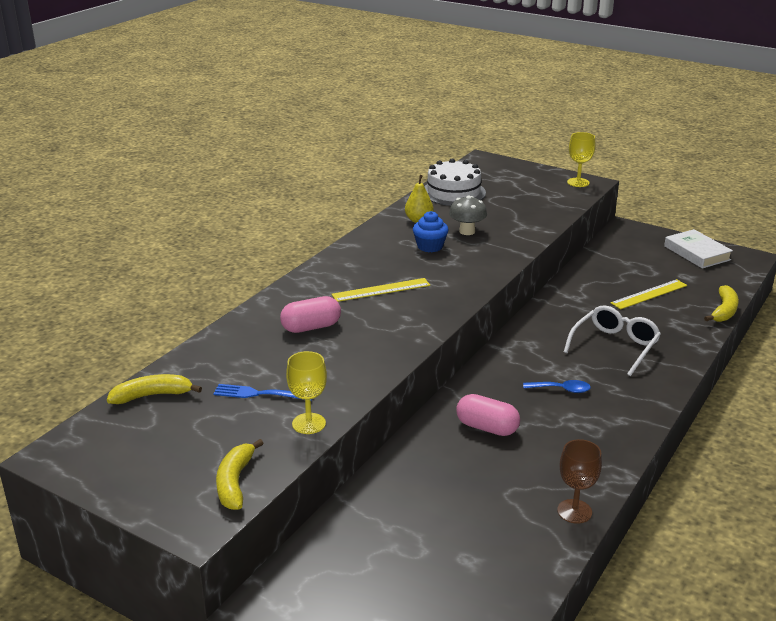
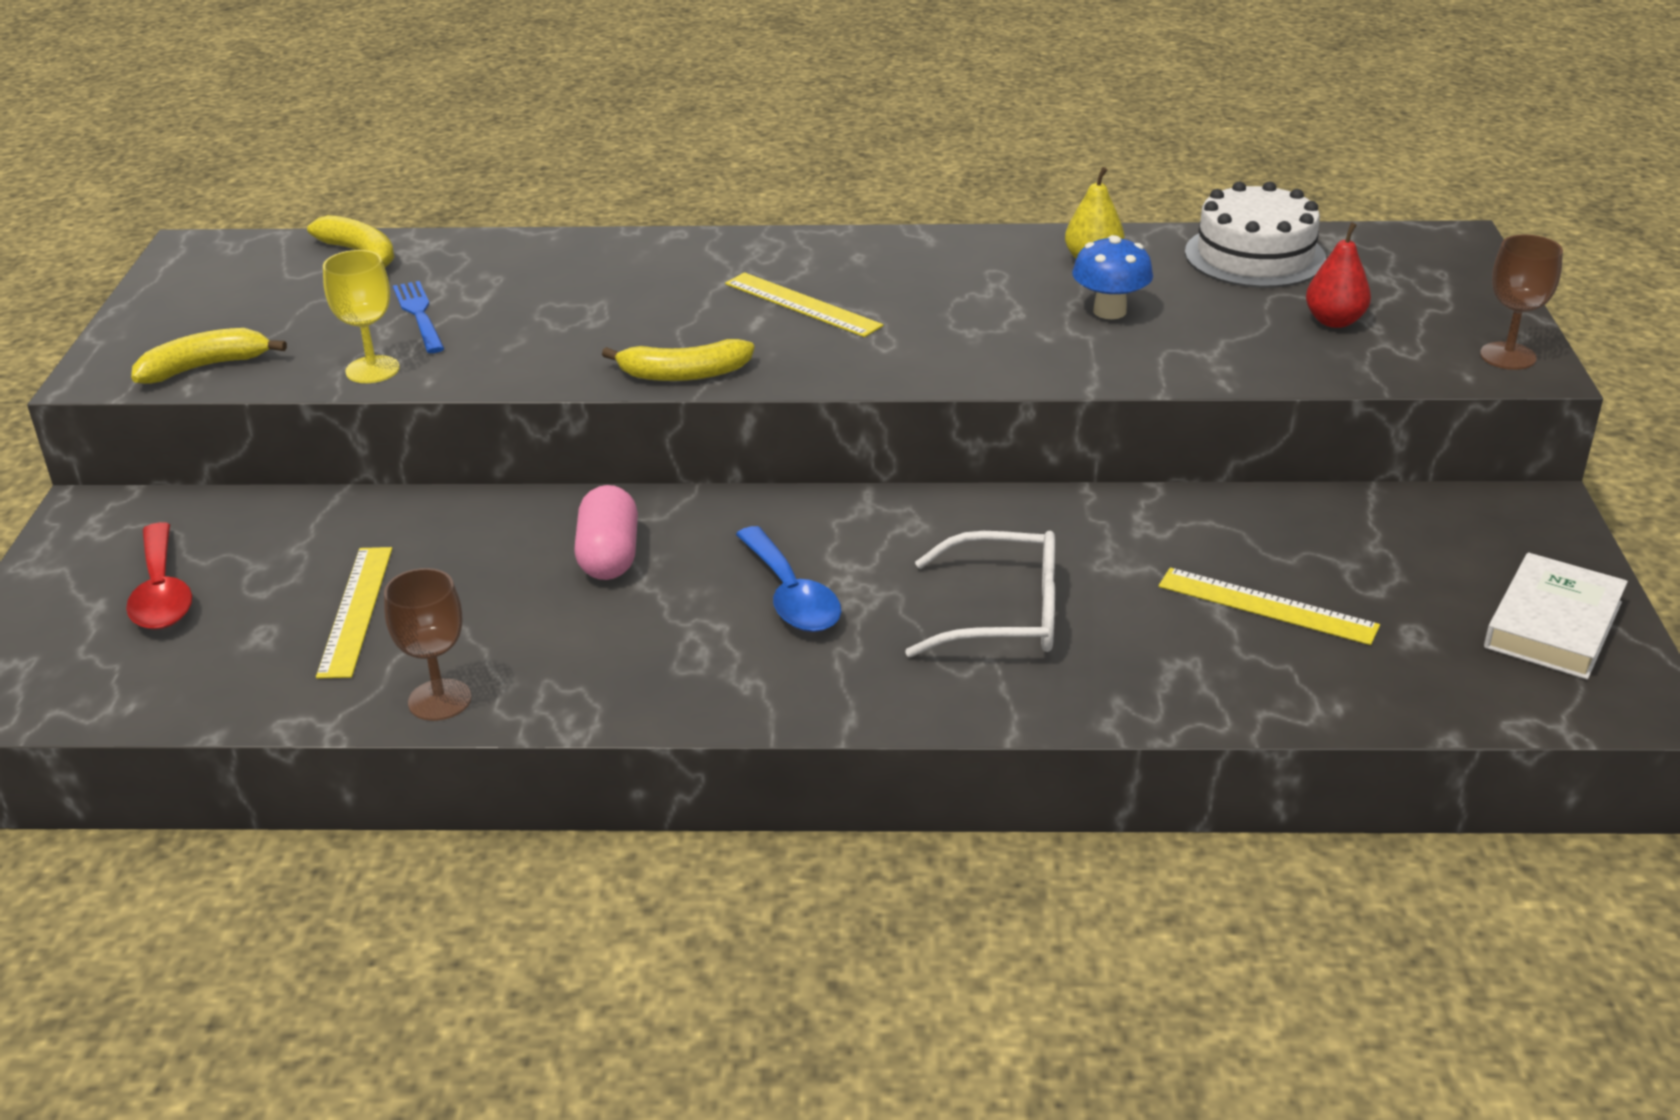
camera: 60 degrees right, 5 degrees up
(311, 327) = (630, 291): pink capsule -> none
(390, 591) = (162, 593): none -> red spoon
(430, 246) = (1005, 297): blue cupcake -> none
(467, 231) = (1109, 311): grey mushroom -> blue mushroom
(470, 520) = (356, 610): none -> yellow ruler
(522, 198) = (1334, 321): none -> red pear
(561, 389) = (791, 596): blue spoon -> blue spoon, size x1.52
(578, 182) = (1508, 356): yellow goblet -> brown goblet
(724, 311) = (1316, 719): yellow banana -> yellow banana (683, 374)

